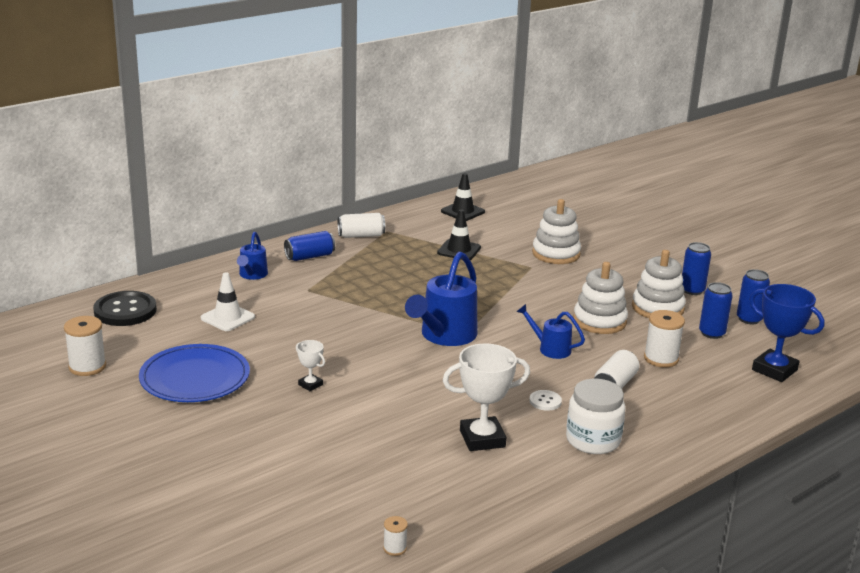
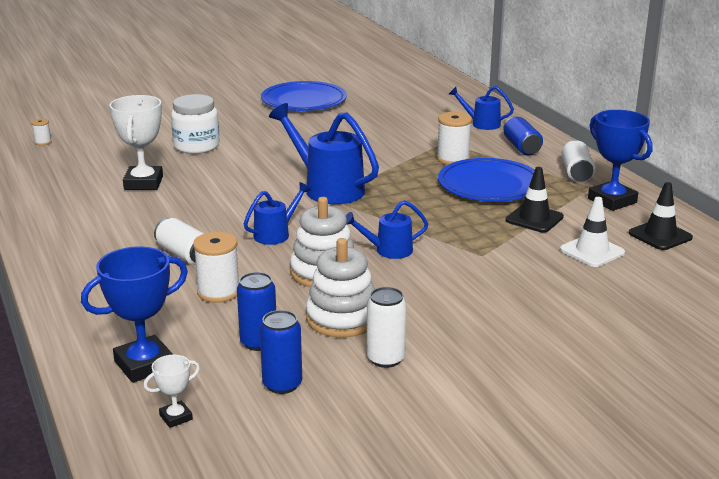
camera: 105 degrees right, 0 degrees up
(87, 367) = (338, 75): white spool -> white spool (453, 159)
(125, 311) = (422, 84): black button -> none
(227, 318) = (399, 113): white traffic cone -> white traffic cone (592, 251)
(310, 385) = (271, 133): white trophy -> white trophy (176, 417)
(402, 267) = (489, 185): none -> blue plate
(410, 224) = (612, 200): none -> blue trophy
(545, 401) = (180, 216): white button -> none
(547, 300) = (388, 250): none -> blue watering can
(556, 254) = (520, 277): white stacking toy -> none
(593, 440) = (101, 226): white jar -> white jar (196, 146)
(692, 290) = (385, 359): blue can -> white can

